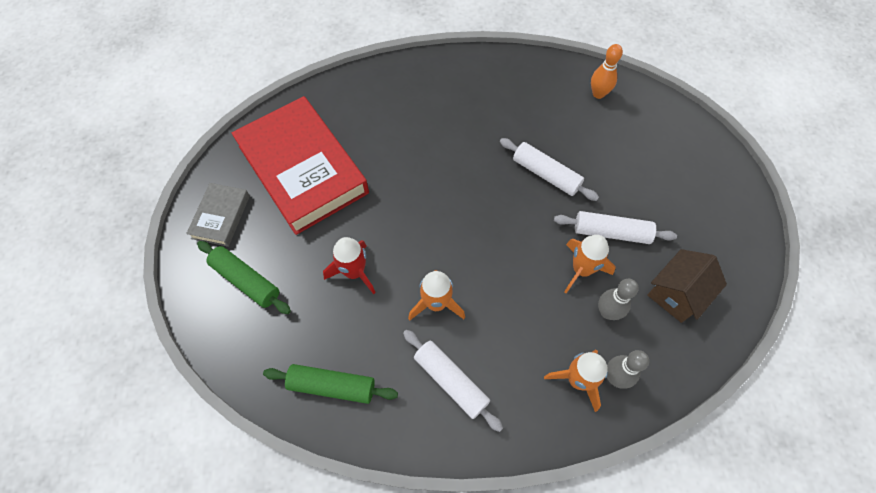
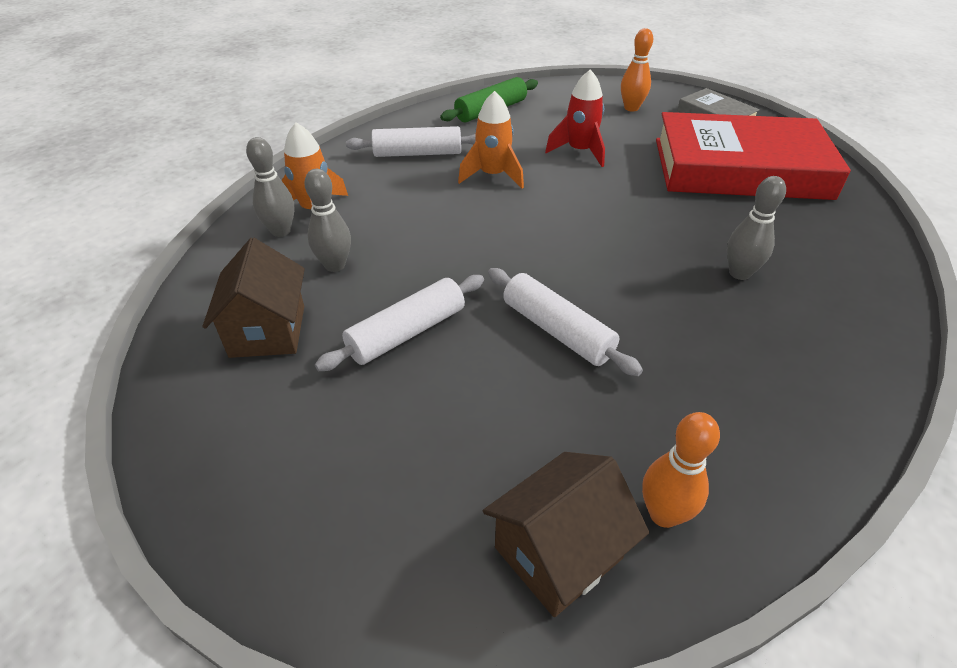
camera: 130 degrees right, 20 degrees down
(246, 280) = (631, 108): green rolling pin -> orange bowling pin
(428, 126) = (739, 273): none -> grey bowling pin
(546, 174) = (557, 331): white rolling pin -> white rolling pin turned 60 degrees clockwise
(581, 269) = (400, 277): orange rocket -> none
(643, 113) = (558, 553): none -> brown house

